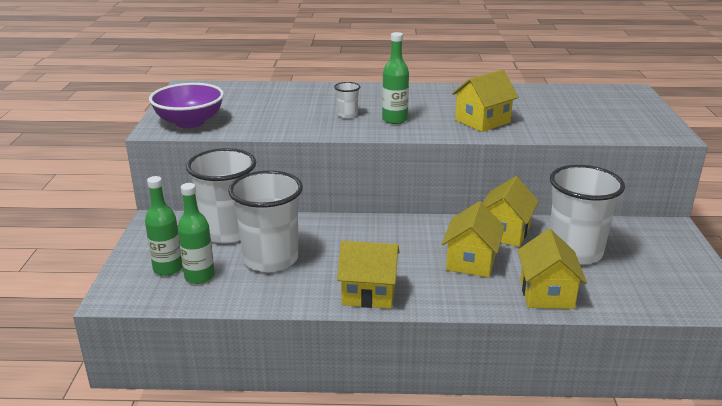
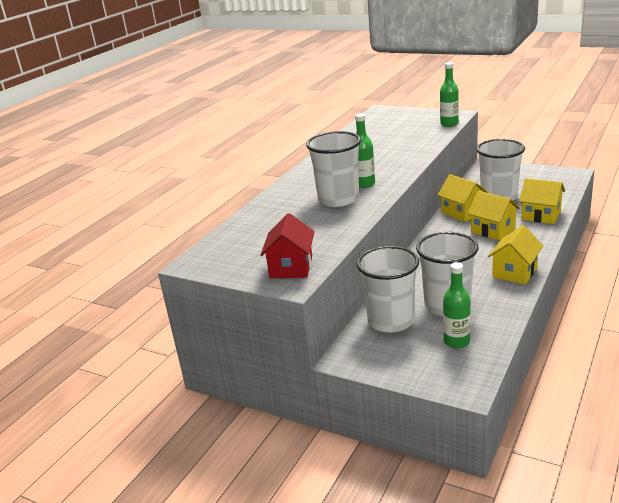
camera: 60 degrees left, 0 degrees up
(168, 268) = (435, 357): green bottle -> green bottle (449, 124)
(190, 122) = (291, 267): purple bowl -> red house
(347, 115) = (338, 199): white cup -> white cup, size x2.36
(482, 121) = (393, 157): yellow house -> none

